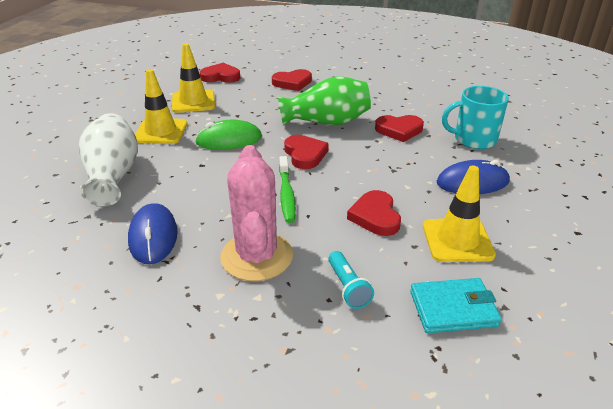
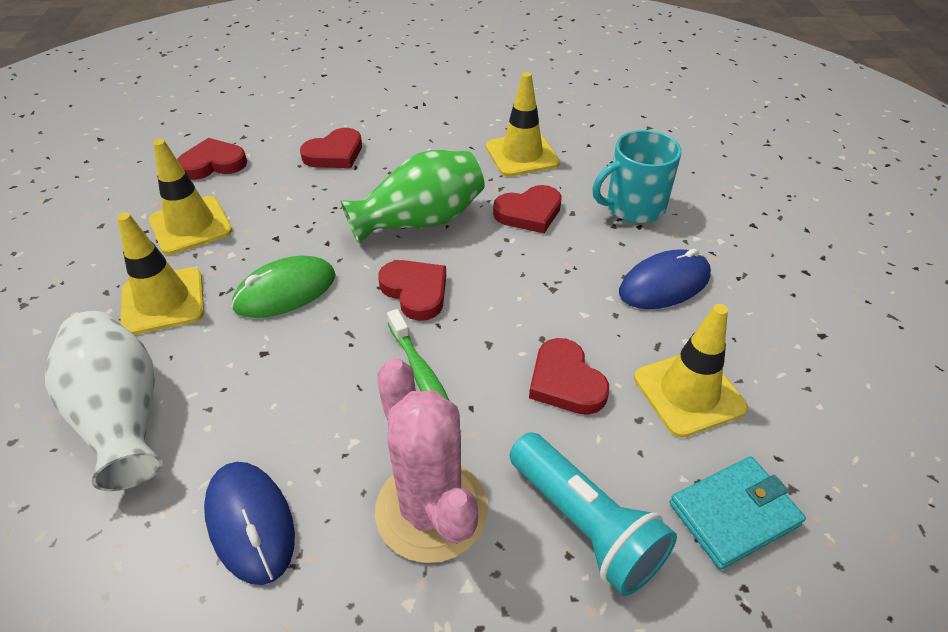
camera: 20 degrees left, 10 degrees up
(348, 287) = (585, 524): turquoise flashlight -> turquoise flashlight, size x1.74
(411, 101) = (522, 155): none -> yellow traffic cone

